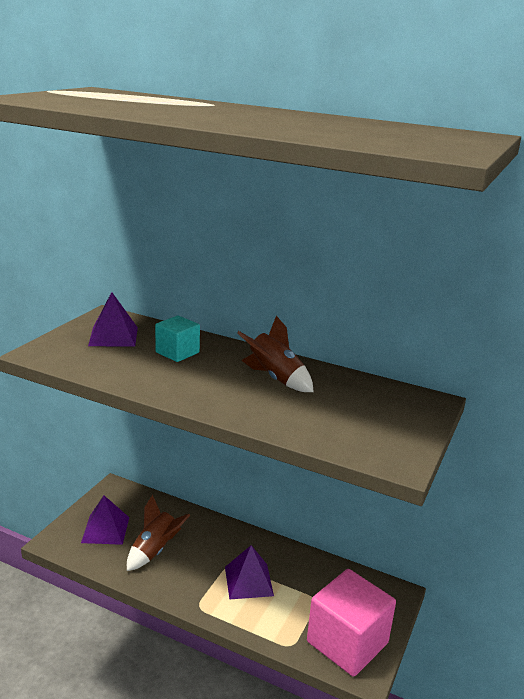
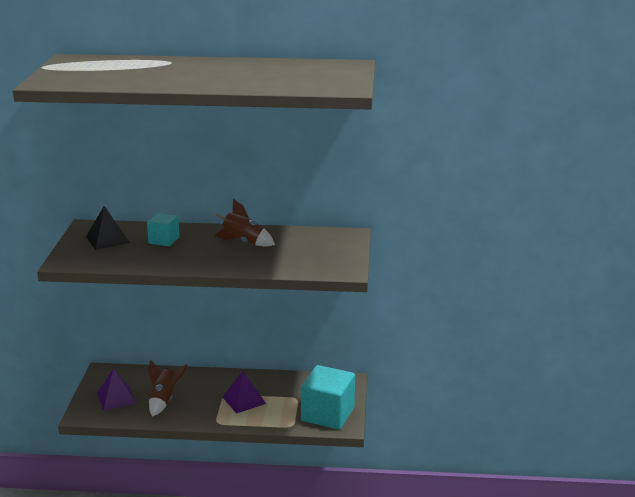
camera: 20 degrees left, 0 degrees up
(113, 336) = (107, 239): purple pyramid -> black pyramid
(347, 642) = (328, 414): pink cube -> turquoise cube

